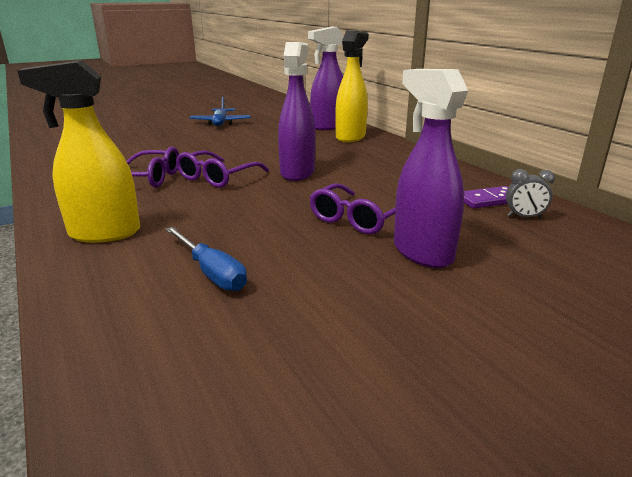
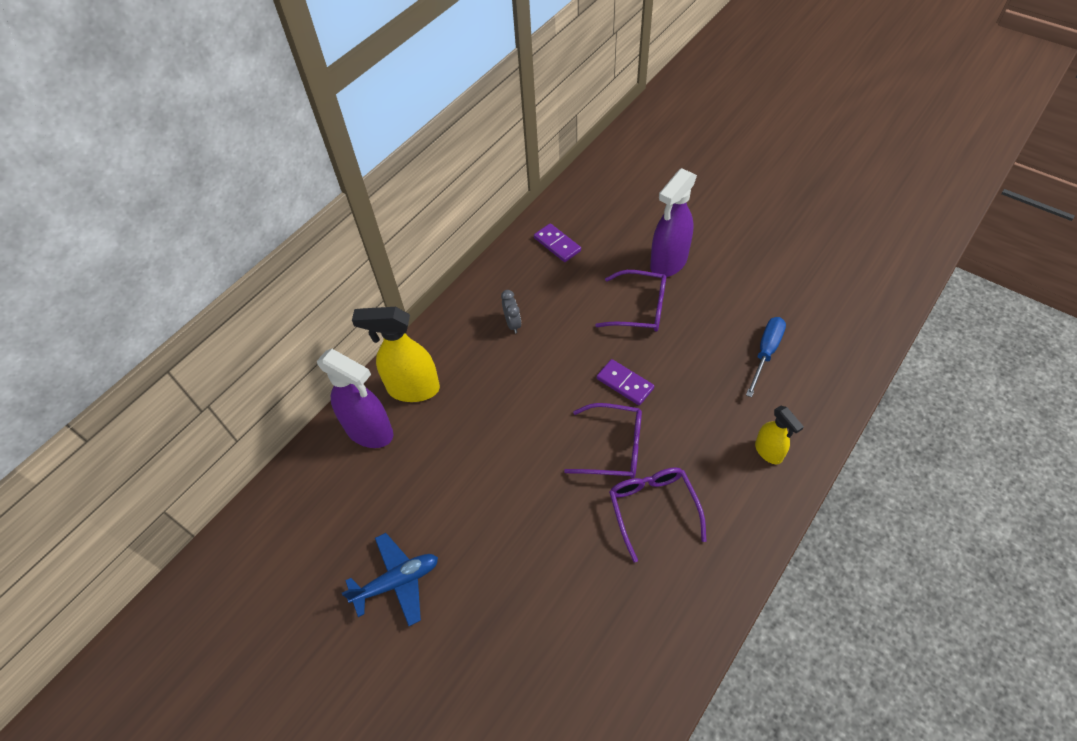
camera: 110 degrees left, 30 degrees up
(104, 233) = (768, 452): yellow spray bottle -> yellow spray bottle, size x0.57
(271, 193) = (625, 383): none -> purple domino
(297, 173) = (563, 387): purple spray bottle -> none
(524, 217) = (579, 223): grey clock -> grey clock (512, 324)

